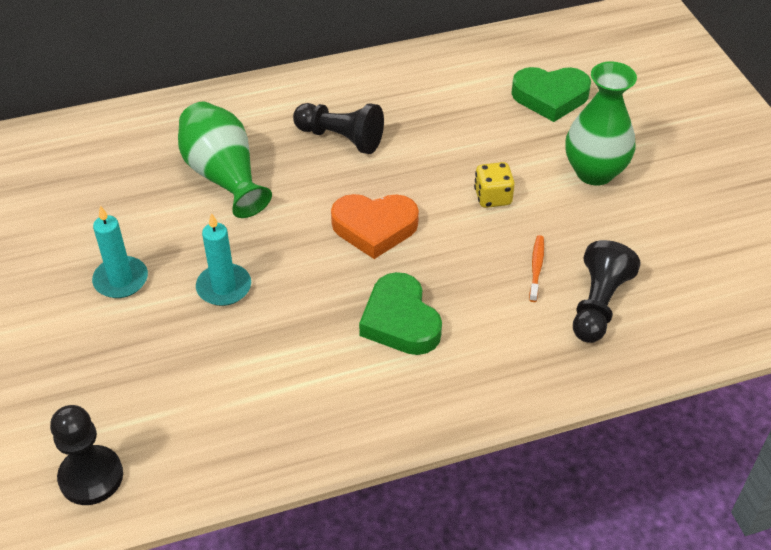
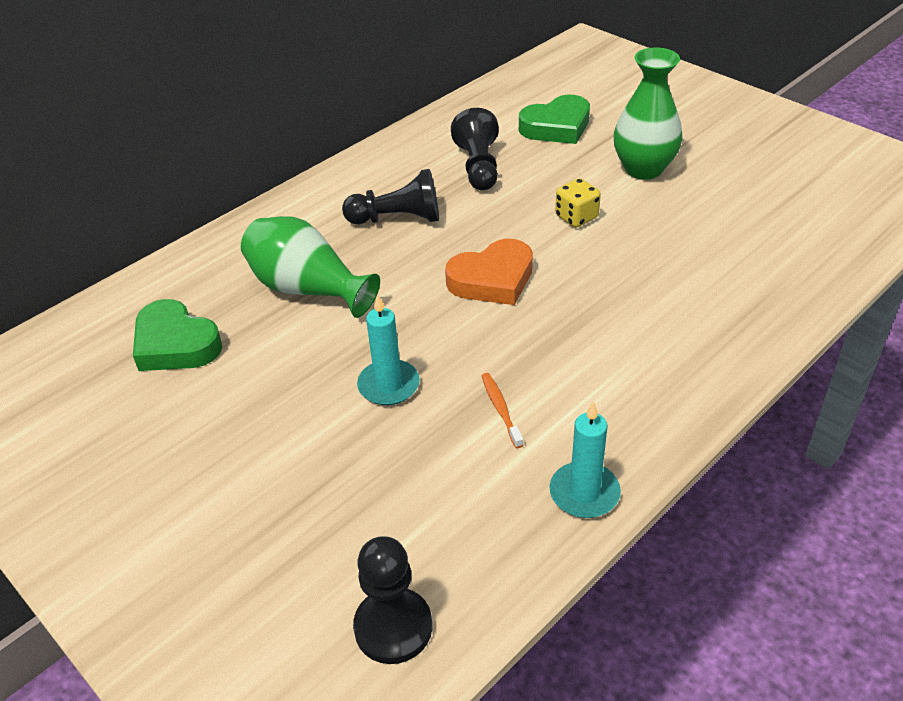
camera: 25 degrees left, 5 degrees down
(121, 280) = (273, 421): turquoise candle -> turquoise candle (584, 493)
(400, 321) = (584, 346): green heart -> green heart (175, 344)
(536, 268) = (663, 257): orange toothbrush -> orange toothbrush (500, 409)
(598, 304) = (739, 266): black pawn -> black pawn (478, 167)

